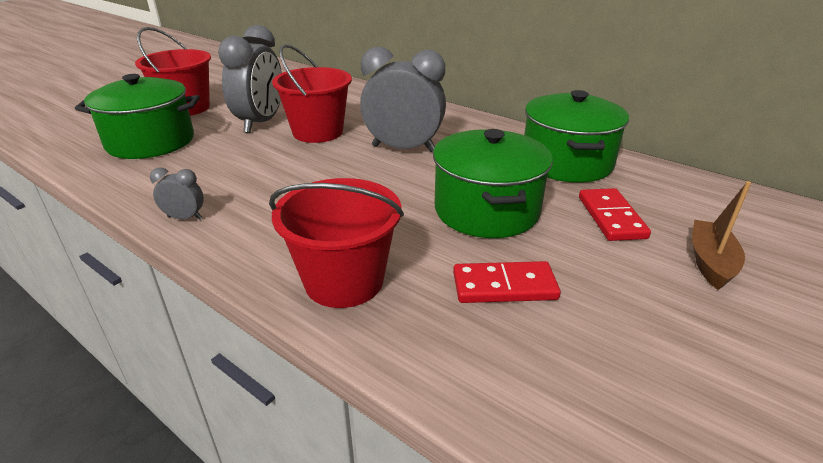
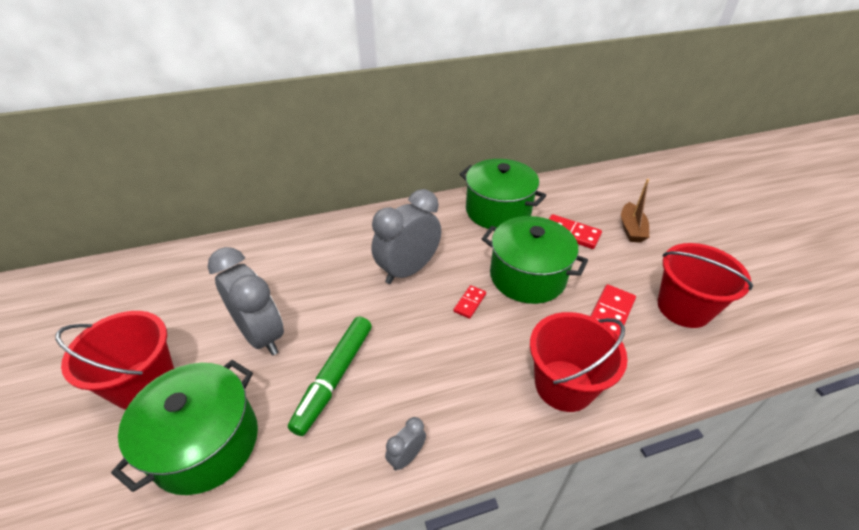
camera: 55 degrees left, 10 degrees up
(244, 161) = (334, 377): none -> green marker
(318, 132) = (326, 304): red bucket -> red bucket (683, 308)
(400, 190) = (469, 303): none -> red domino
(710, 262) = (631, 229): brown boat -> brown boat turned 135 degrees counterclockwise

